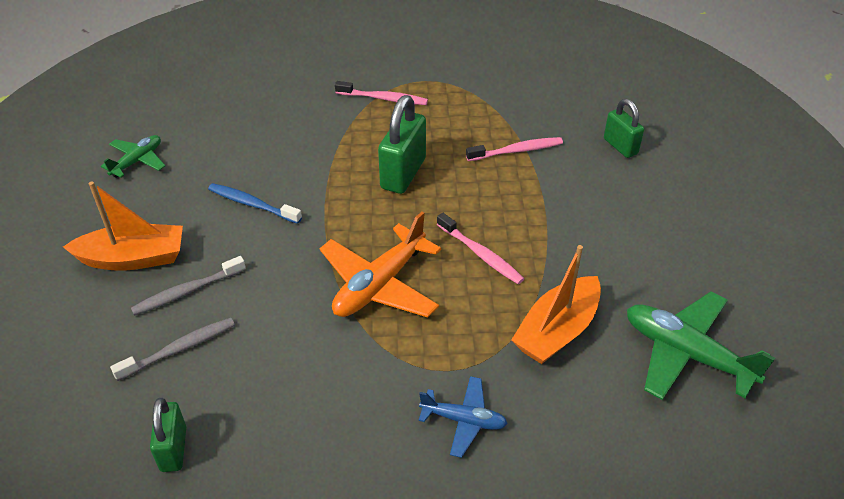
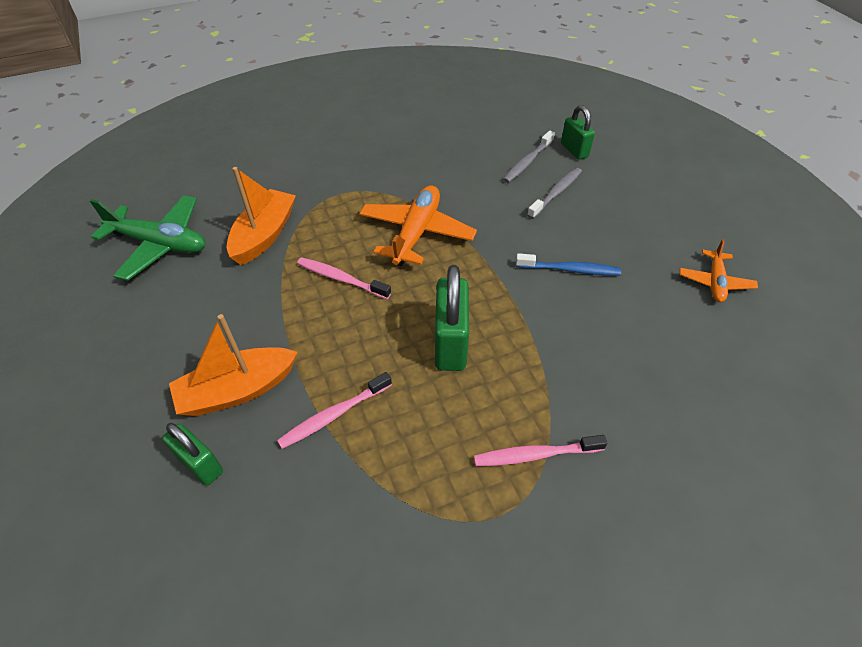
camera: 160 degrees right, 5 degrees up
(133, 258) = (618, 203): orange boat -> orange boat (237, 390)
(137, 161) = (715, 282): green plane -> orange plane
(173, 449) = (485, 122): green padlock -> green padlock (574, 150)
(464, 420) = (321, 170): blue plane -> none

